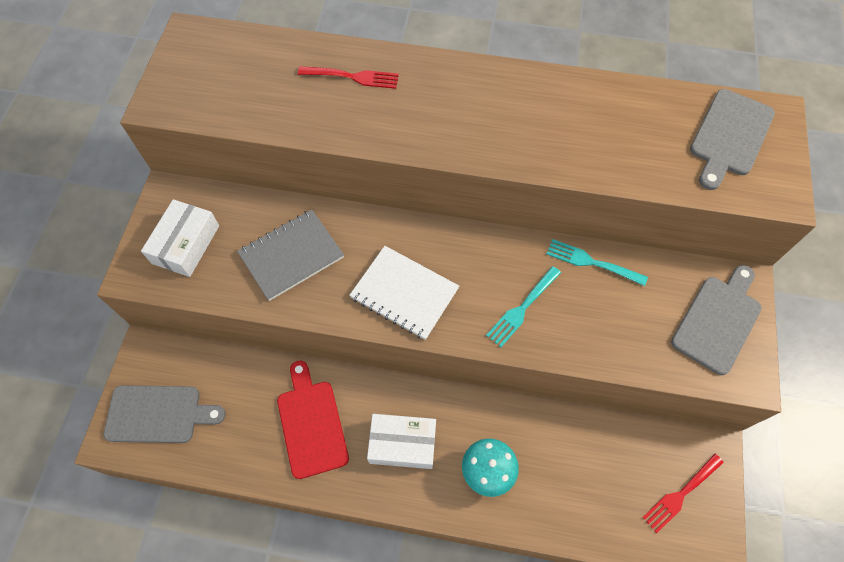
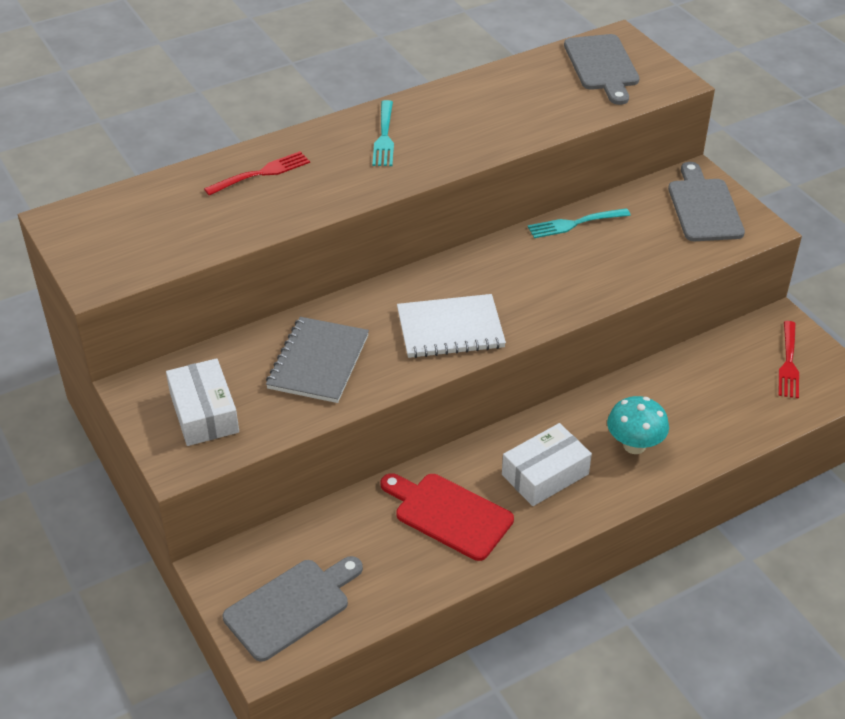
camera: 40 degrees left, 20 degrees down
(522, 308) = (556, 282): turquoise fork -> turquoise fork (384, 137)

